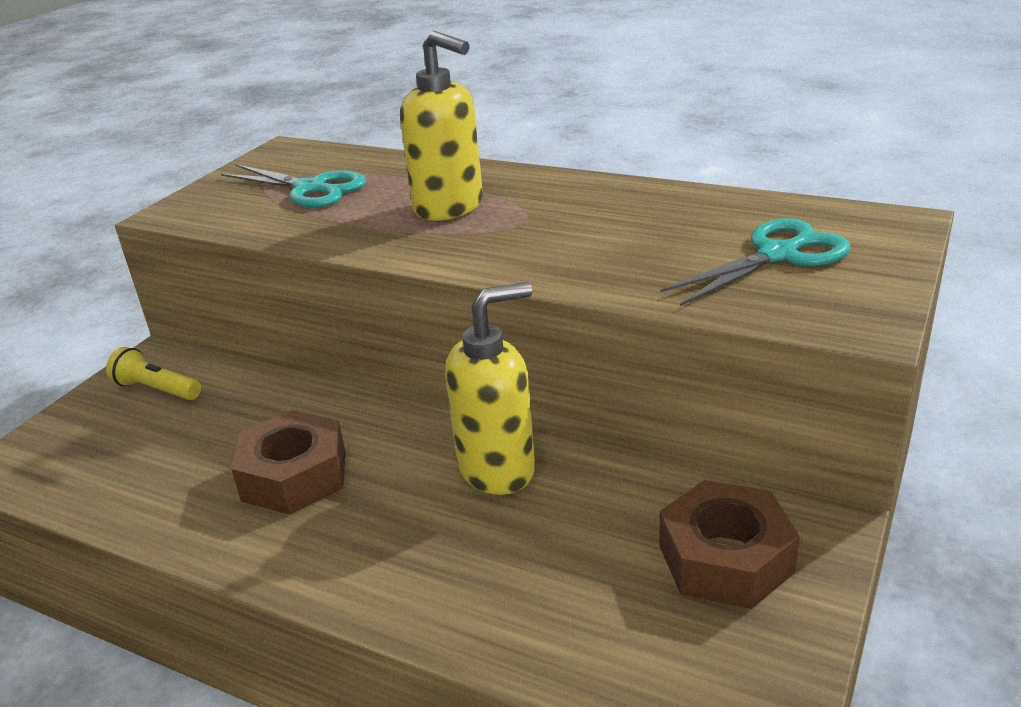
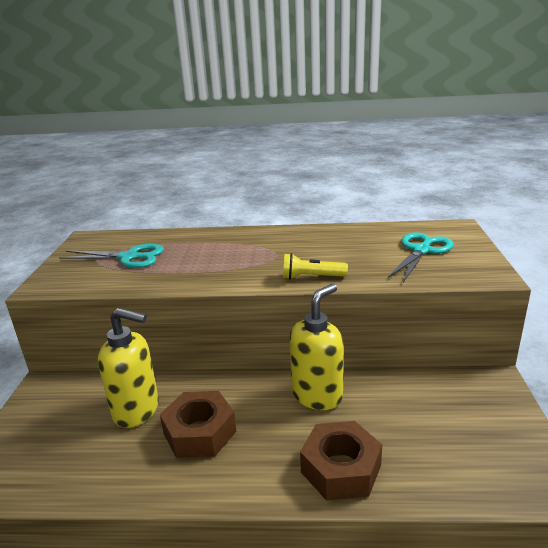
camera: 25 degrees left, 5 degrees down
(157, 389) = (61, 404): yellow flashlight -> yellow flashlight (311, 277)
(449, 208) = (227, 255): yellow soap dispenser -> yellow soap dispenser (137, 410)
(725, 558) = (467, 409): brown nut -> brown nut (341, 468)

